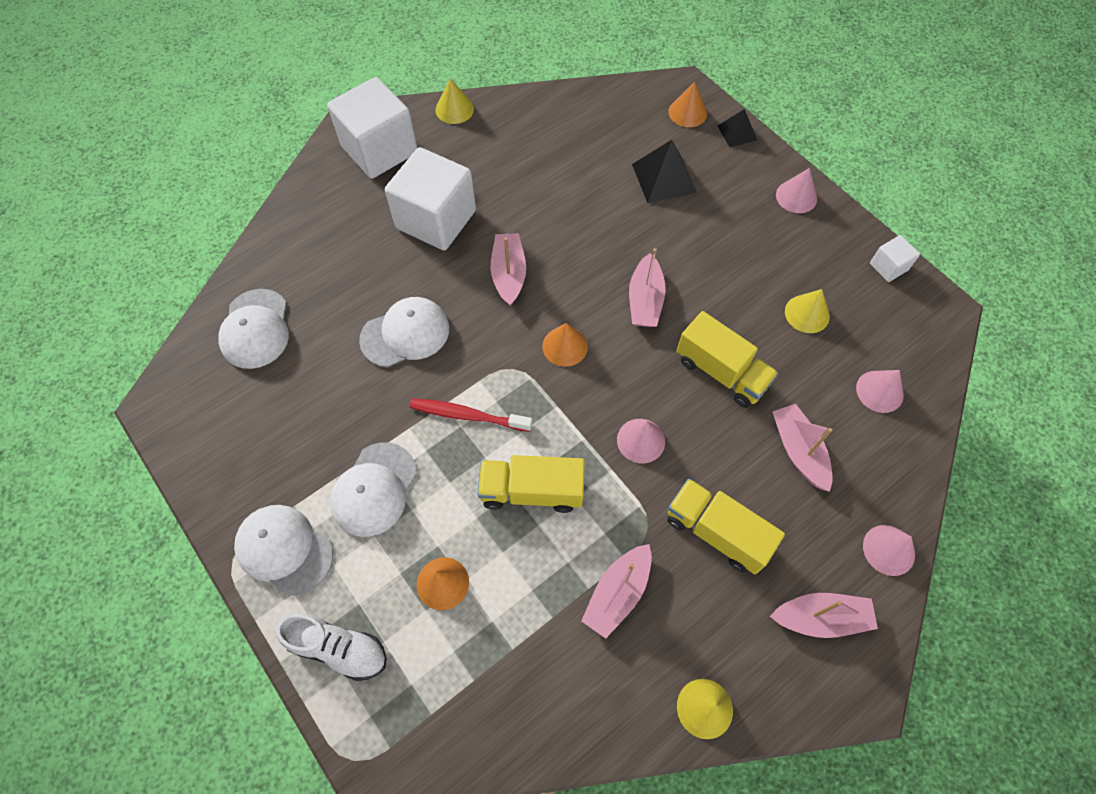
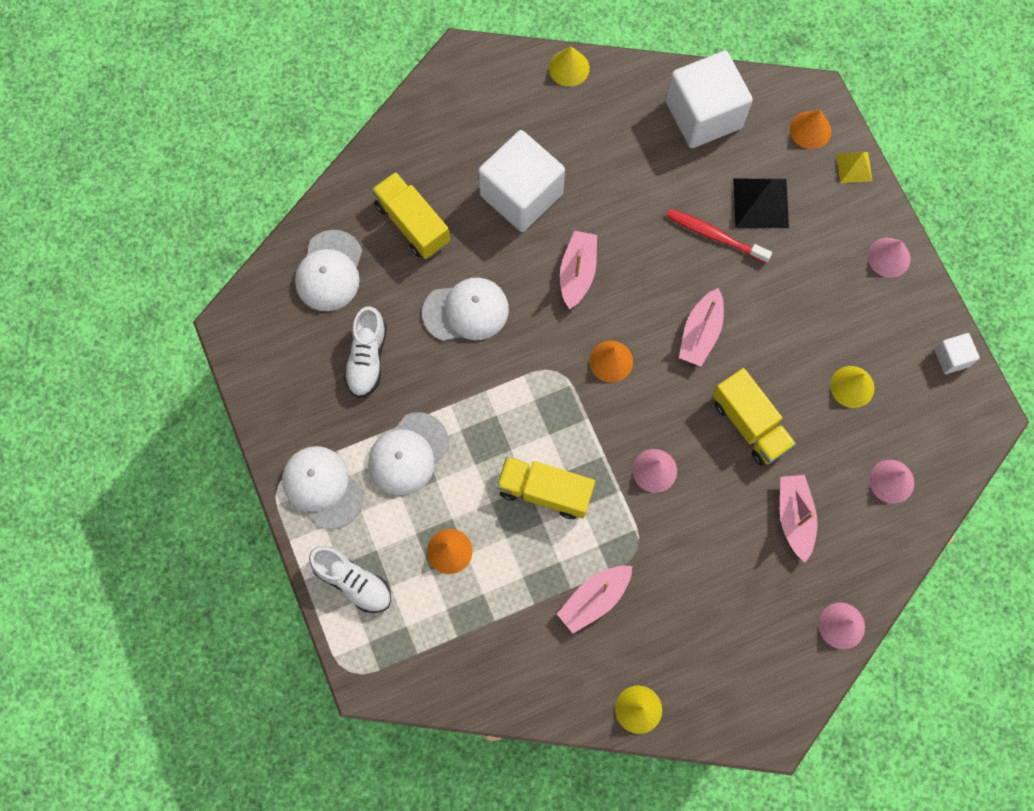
camera: 15 degrees right, 10 degrees up
(310, 403) = (367, 358): none -> white shoe
(379, 150) = (482, 99): white cube -> white cube (703, 115)
(467, 415) = (505, 406): red toothbrush -> red toothbrush (714, 236)
(716, 532) = (695, 570): yellow truck -> yellow truck (412, 224)
(737, 132) = (854, 167): black pyramid -> yellow pyramid
(820, 618) = (760, 665): pink boat -> none

